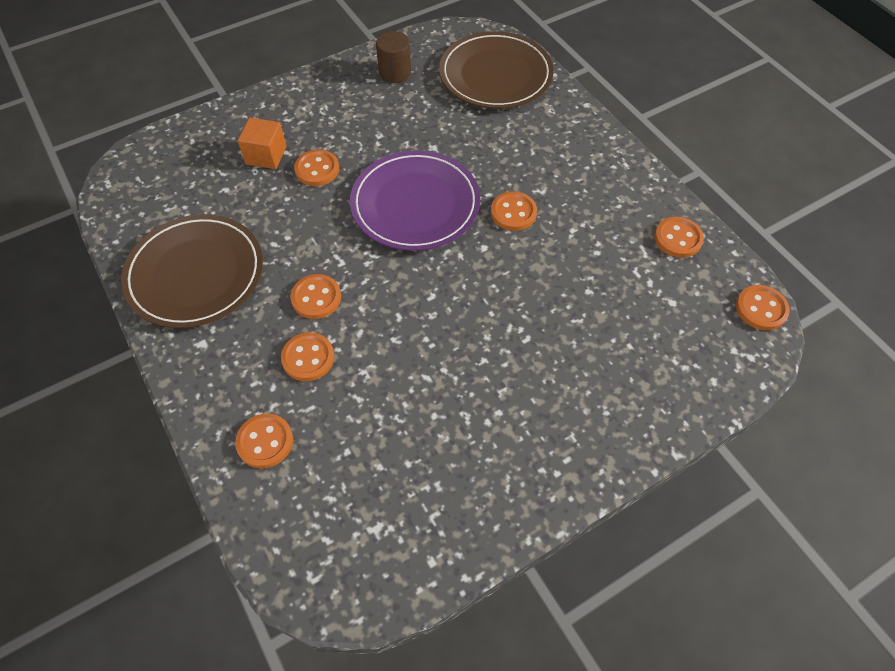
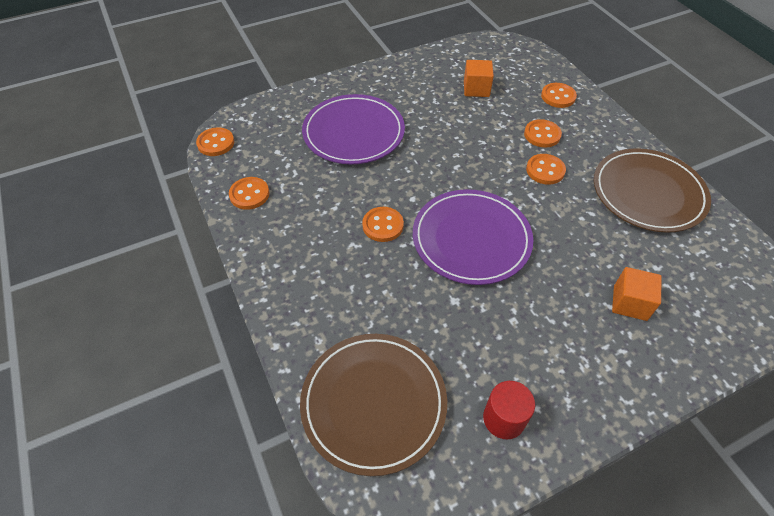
camera: 175 degrees left, 5 degrees down
(317, 169) = (571, 282): orange button -> none
(395, 72) = (504, 419): brown cylinder -> red cylinder
(398, 450) = (476, 89): none -> orange cube
(578, 341) = (353, 133): none -> purple plate

